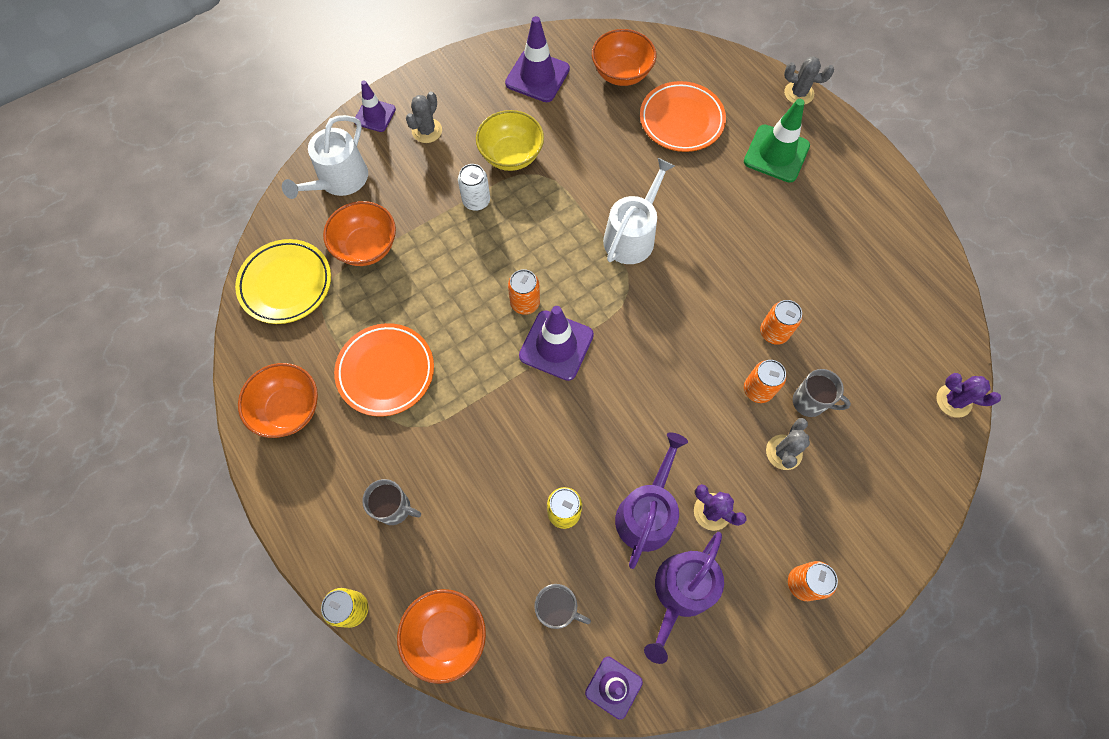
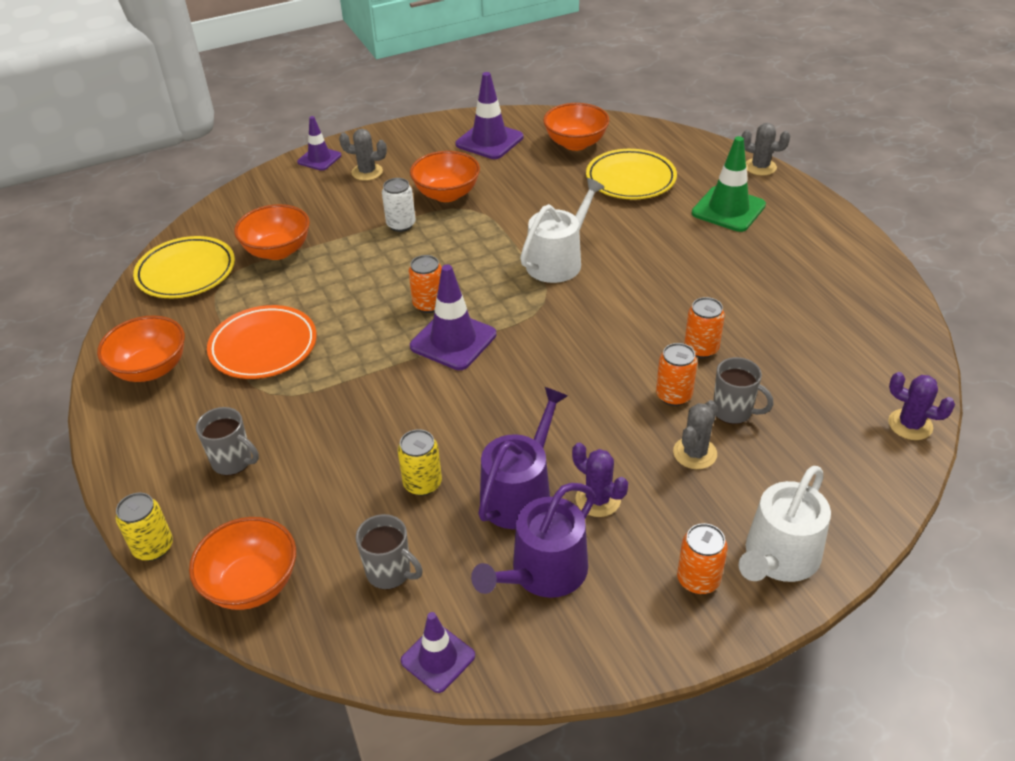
camera: 10 degrees right, 25 degrees down
(339, 180) = (268, 201): white watering can -> white watering can (778, 558)
(427, 131) = (367, 172): grey cactus -> grey cactus turned 60 degrees clockwise
(511, 155) = (447, 194): yellow bowl -> orange bowl
(681, 120) = (630, 179): orange plate -> yellow plate

